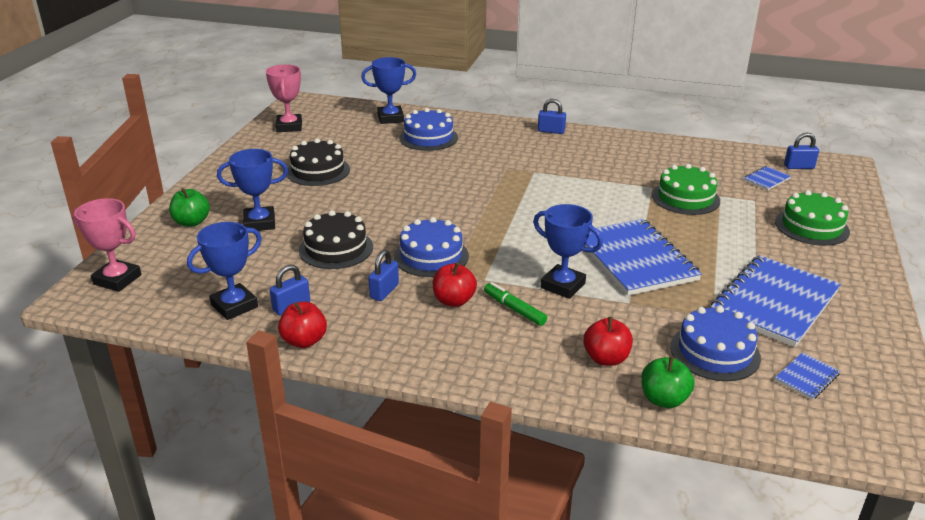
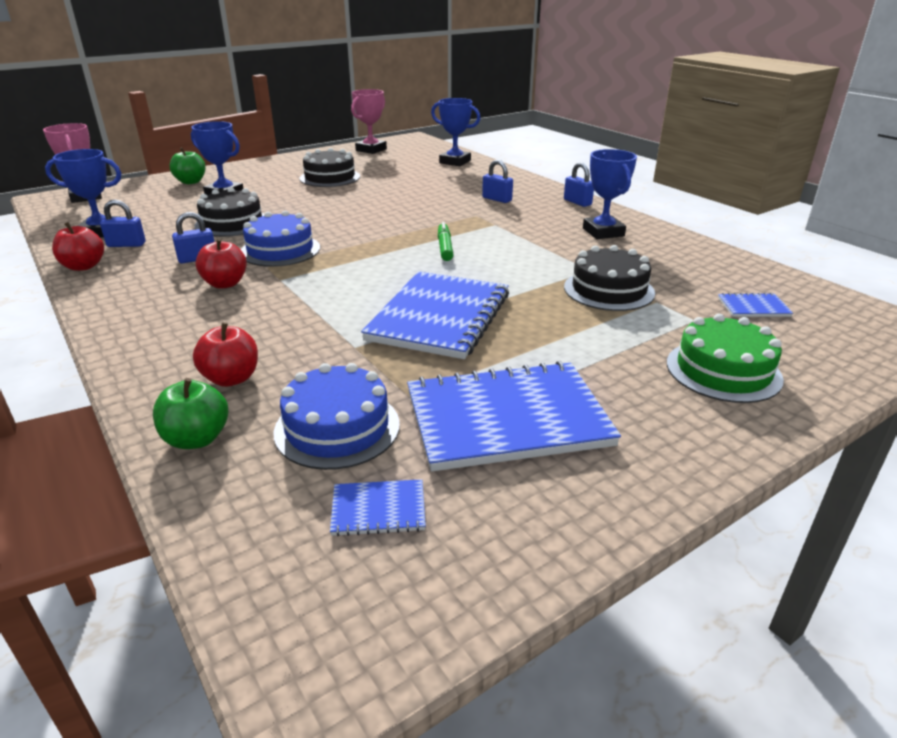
camera: 40 degrees right, 0 degrees up
(428, 138) = (456, 180): blue cake -> none
(514, 309) = (252, 308): green marker -> green marker (445, 247)
(563, 285) = (328, 309): blue trophy -> blue trophy (603, 232)
(685, 198) = (608, 290): green cake -> black cake
(799, 167) = (830, 311): blue padlock -> blue padlock (497, 199)

